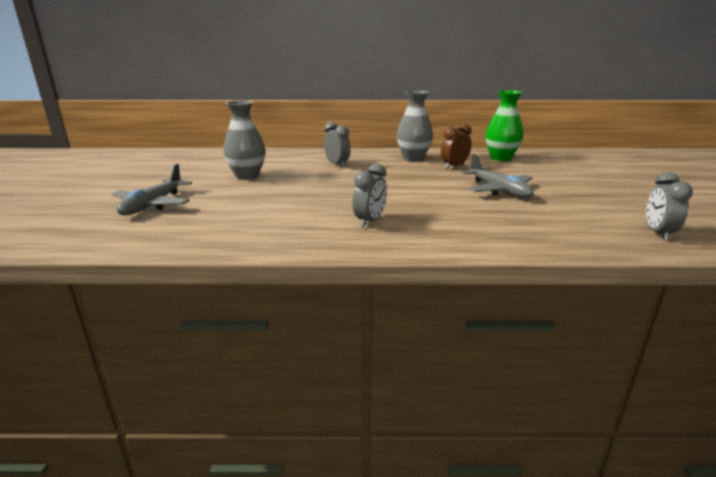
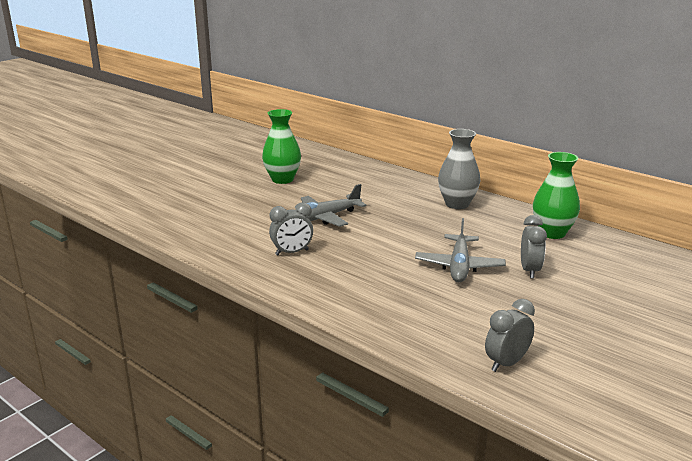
camera: 40 degrees right, 0 degrees up
(153, 205) = (184, 186): grey plane -> grey plane (324, 218)
(247, 176) = (282, 179): grey vase -> green vase
(337, 164) = (372, 189): grey clock -> grey clock (529, 270)
(454, 166) = (476, 227): brown clock -> none

